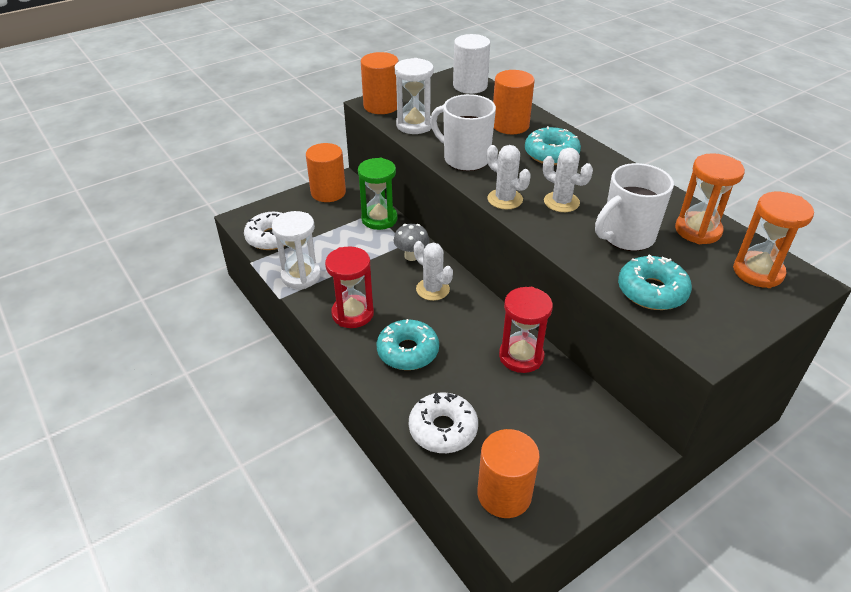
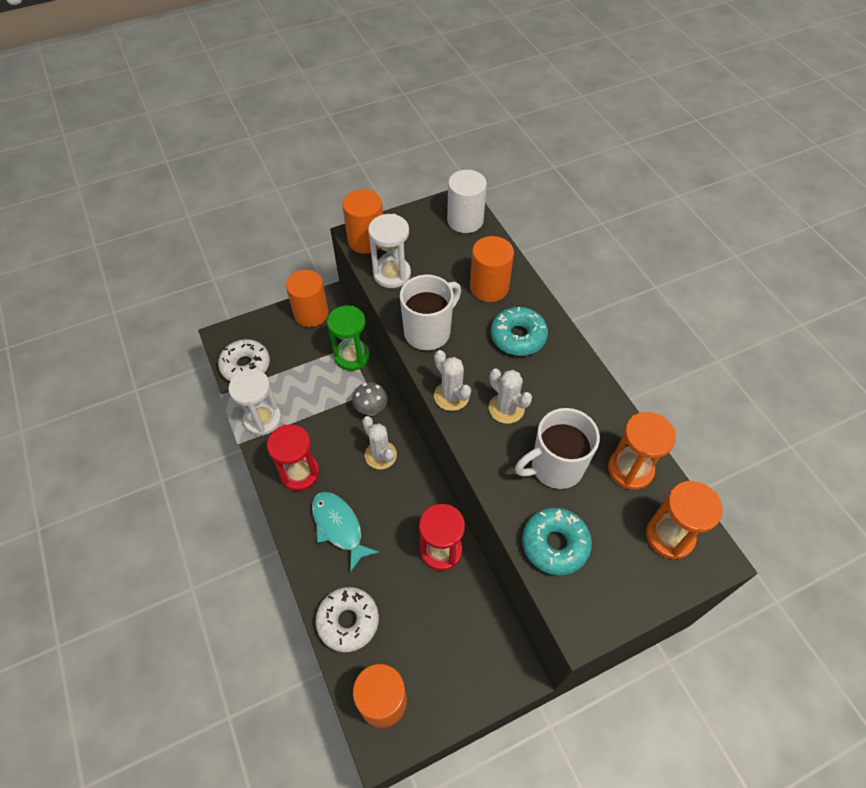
camera: 10 degrees right, 15 degrees up
(408, 351) = (339, 527): turquoise donut -> turquoise fish
(465, 159) = (428, 332): white mug -> white mug turned 90 degrees clockwise

